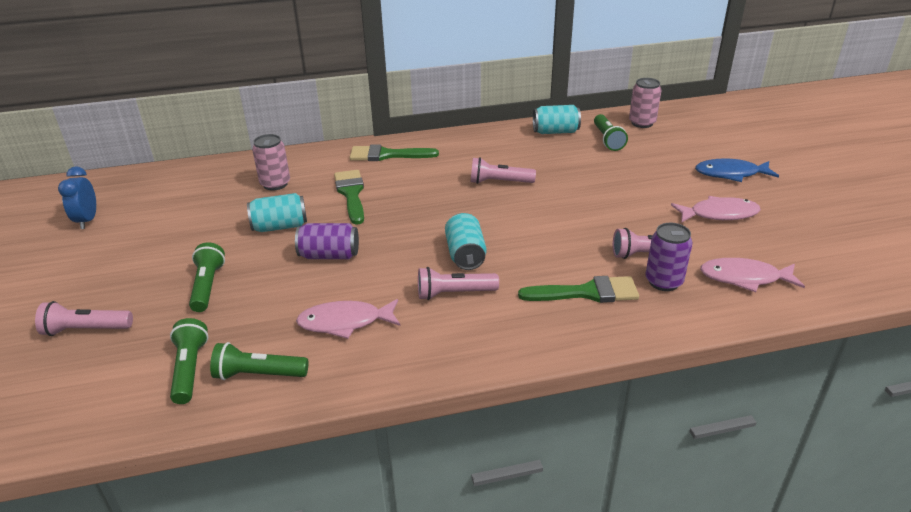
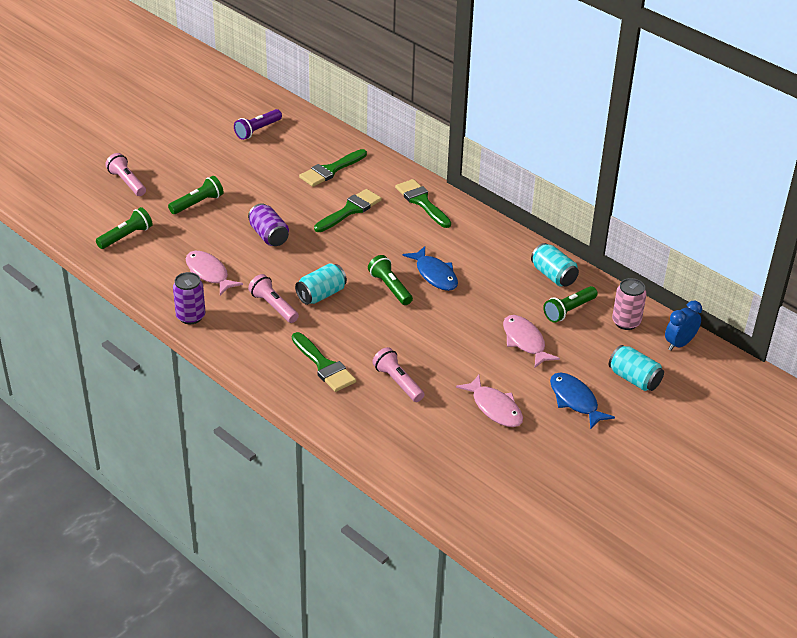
camera: 55 degrees right, 5 degrees up
(87, 220) = (219, 119): blue clock -> blue clock (679, 344)
(147, 203) = (257, 130): none -> purple flashlight
(259, 374) = (141, 263): green flashlight -> green flashlight (390, 288)
(275, 184) = (330, 170): pink can -> green brush
(280, 226) = (282, 199): turquoise can -> turquoise can (634, 379)
(499, 182) = (435, 275): pink flashlight -> blue fish
(663, 282) = (368, 399): purple can -> purple can (190, 316)
(744, 278) = (408, 440): pink fish -> pink fish (525, 341)

